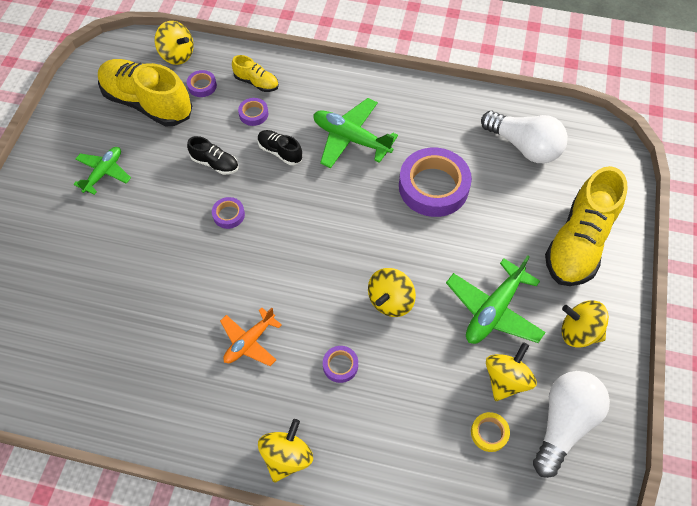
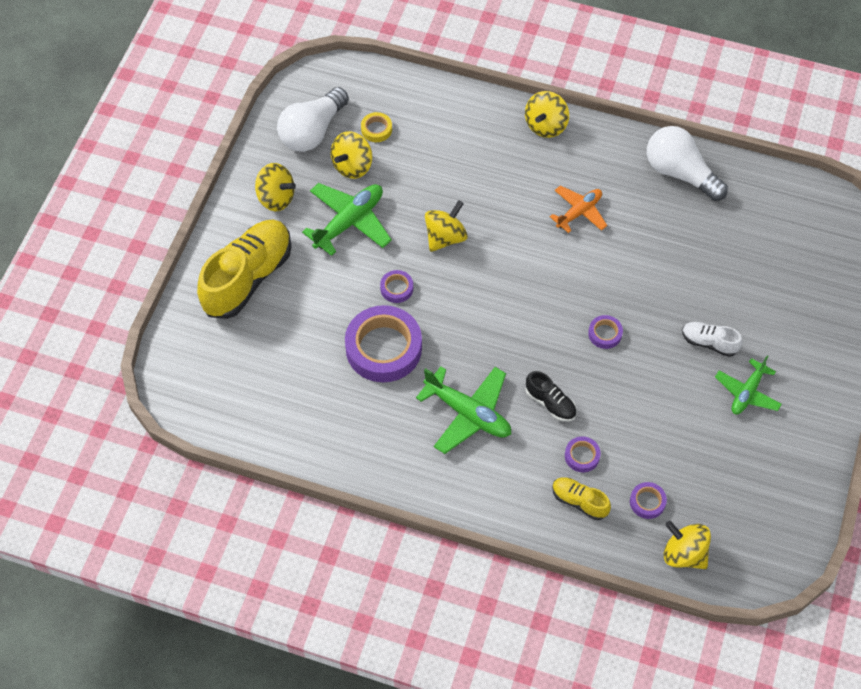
camera: 175 degrees left, 0 degrees up
(131, 214) = (709, 343): none -> white shoe
(147, 103) = (712, 481): yellow shoe -> none
(215, 163) = (623, 394): black shoe -> none
(340, 365) = (497, 187): purple tape -> purple tape (396, 288)
(524, 146) = (272, 388): white light bulb -> white light bulb (680, 173)

